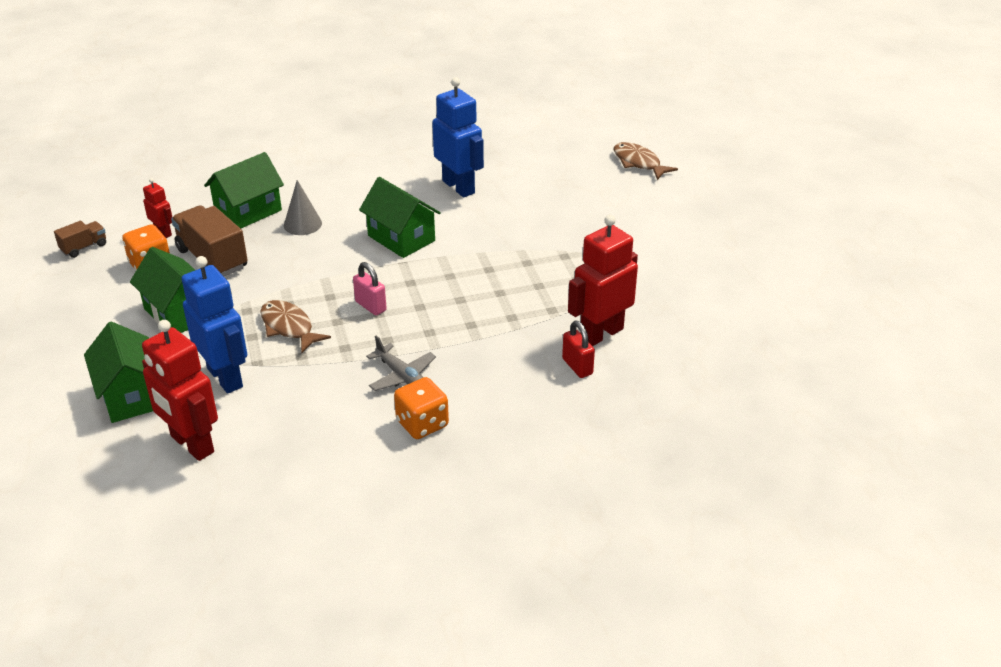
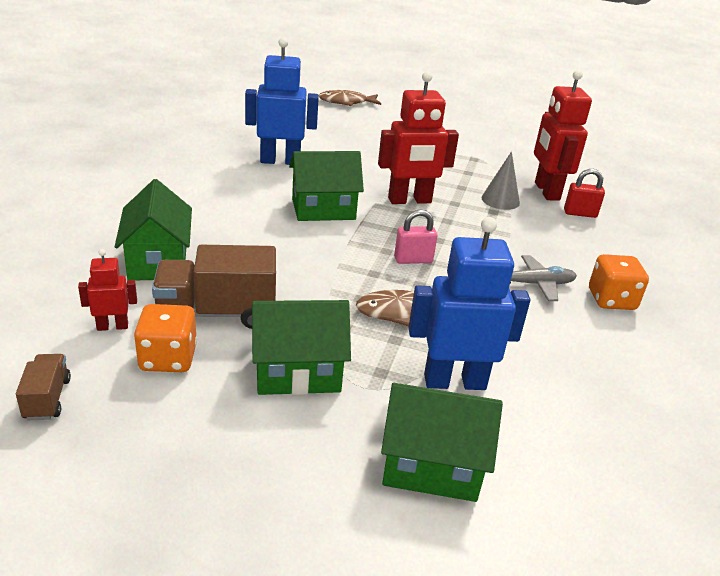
camera: 60 degrees left, 5 degrees down
(191, 444) = (561, 447): red robot -> red robot (409, 200)
(302, 224) = (229, 242): grey cone -> grey cone (500, 200)

